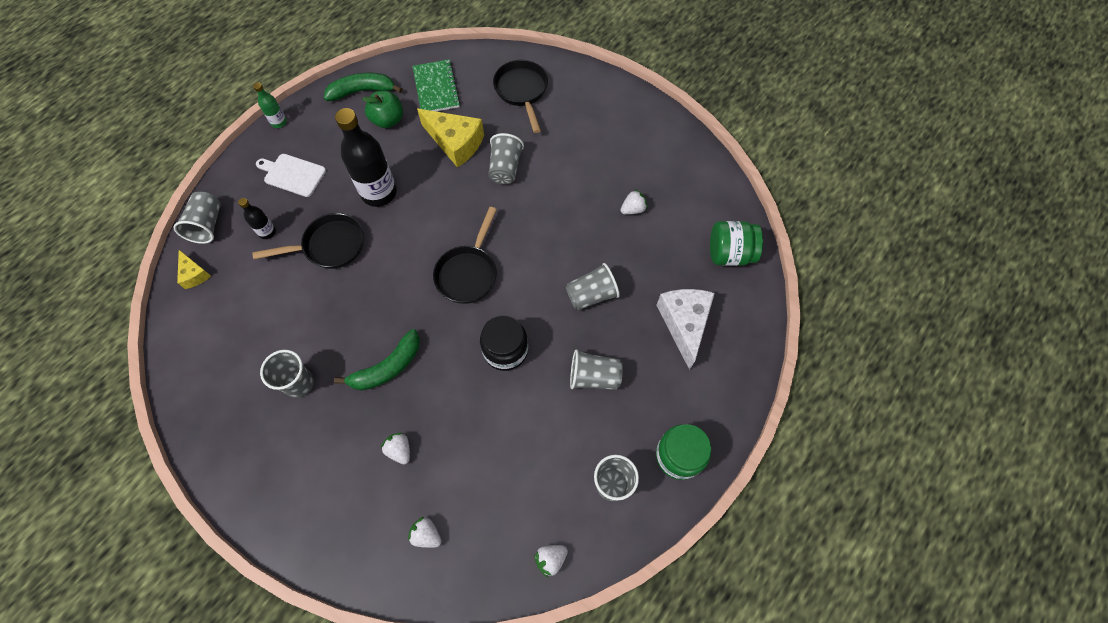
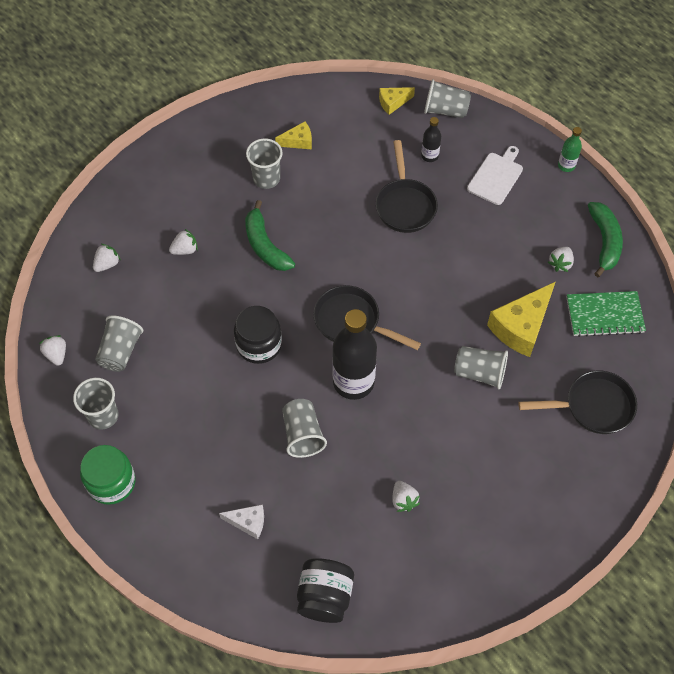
camera: 100 degrees right, 5 degrees down
(246, 360) = (298, 141): none -> yellow cheese
(379, 193) = (463, 250): black bottle -> black bottle (353, 382)
(388, 120) = (560, 263): green apple -> white strawberry
(594, 377) = (211, 420): grey cup -> grey cup (120, 351)
(684, 324) = (248, 522): white cheese -> white cheese, size x0.53
(729, 254) = (325, 597): green jar -> black jar

